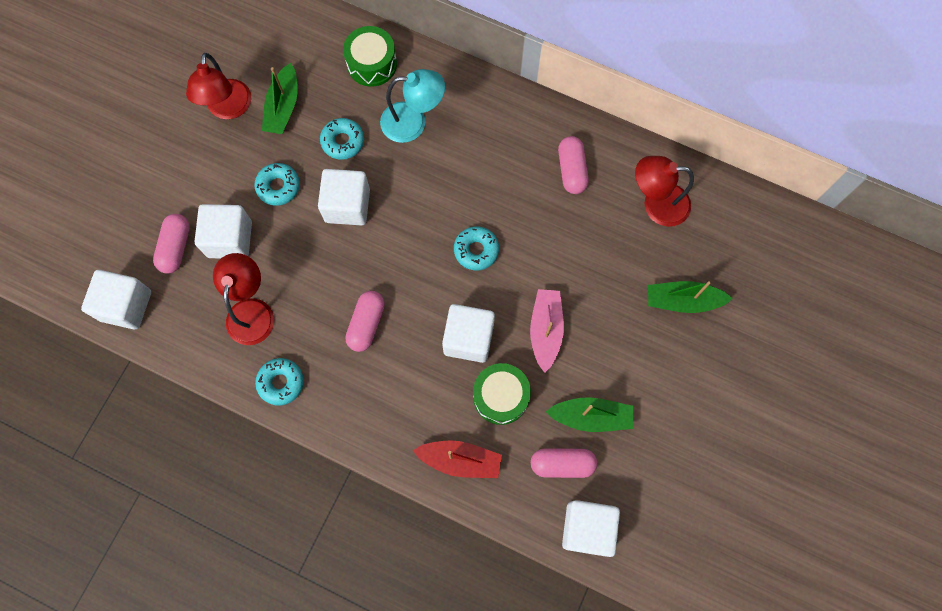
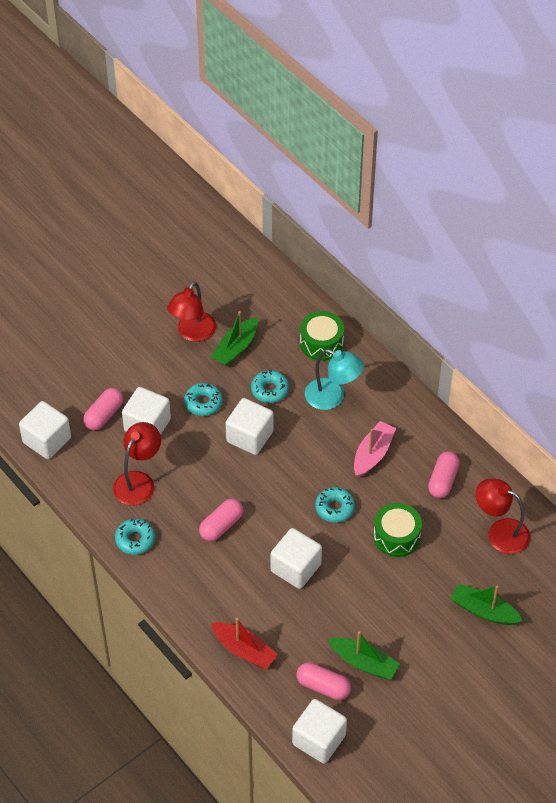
camera: 25 degrees right, 20 degrees down
(500, 396) = (299, 619): green drum -> green drum (396, 536)
(545, 330) = (360, 587): pink boat -> pink boat (373, 454)

